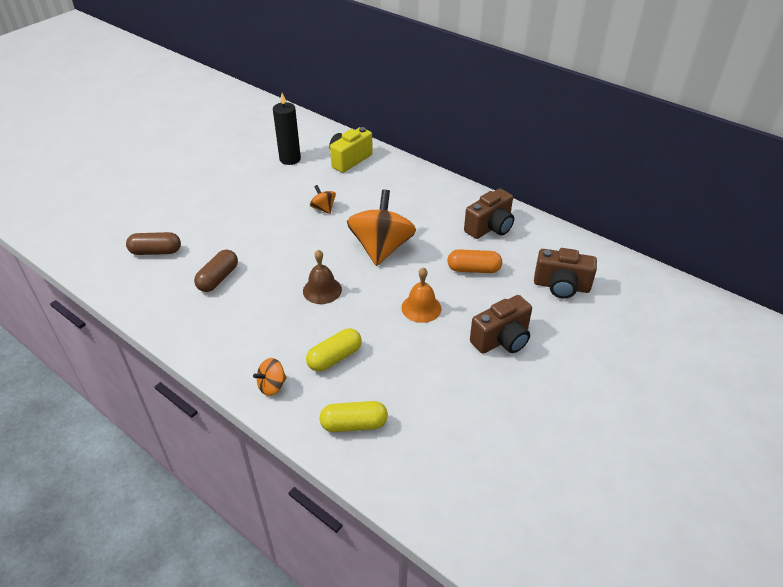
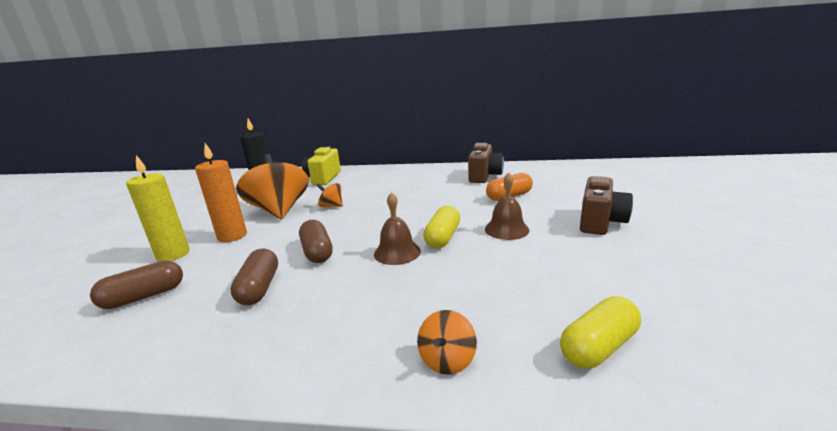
camera: 30 degrees left, 20 degrees down
(187, 216) = (173, 254): none -> yellow candle
(232, 213) = (232, 236): none -> orange candle
(273, 261) = (317, 252): none -> brown capsule
(335, 357) = (483, 296): yellow capsule -> yellow capsule (443, 237)
(381, 248) = (417, 210): orange spinning top -> orange spinning top (279, 211)
(421, 308) = (506, 229): orange bell -> brown bell
(561, 286) = (582, 184): brown camera -> none

